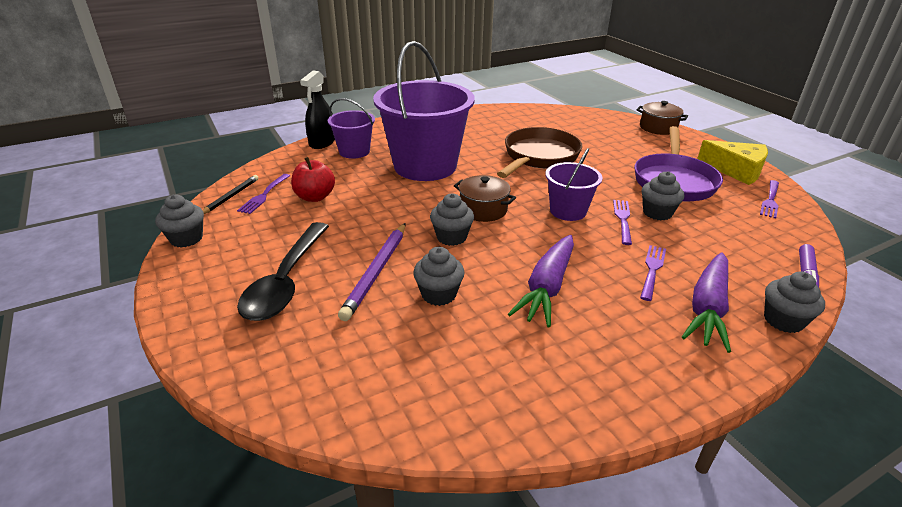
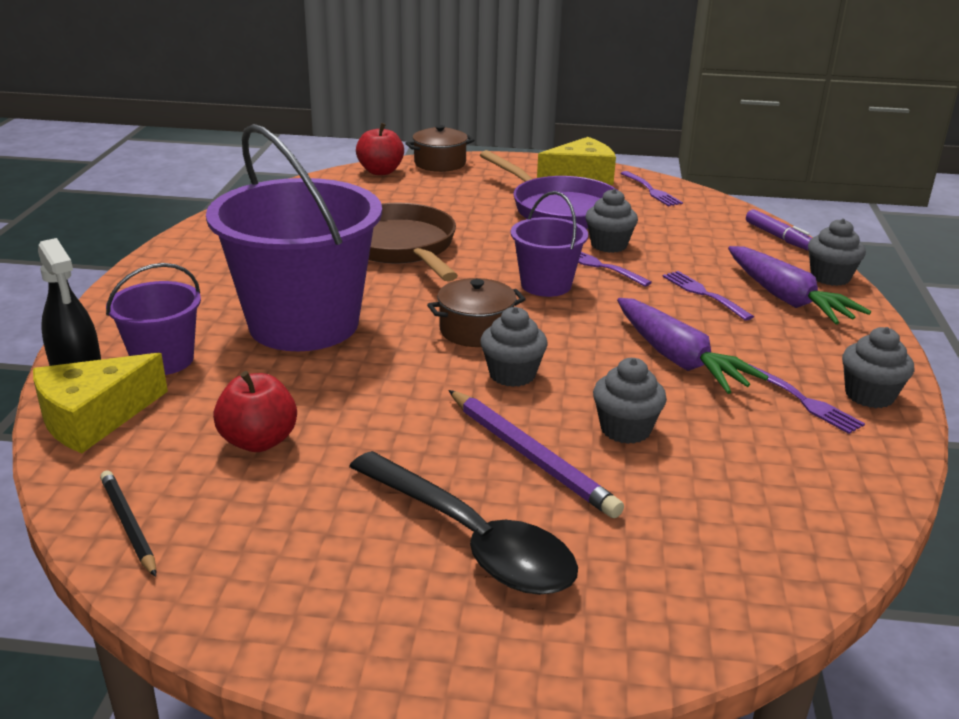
camera: 55 degrees left, 5 degrees down
(186, 239) = (213, 614): grey cupcake -> grey cupcake (869, 395)
(264, 195) = (177, 488): purple fork -> purple fork (803, 401)
(296, 158) = (94, 418): none -> yellow cheese
(614, 119) = (380, 171): none -> red apple

